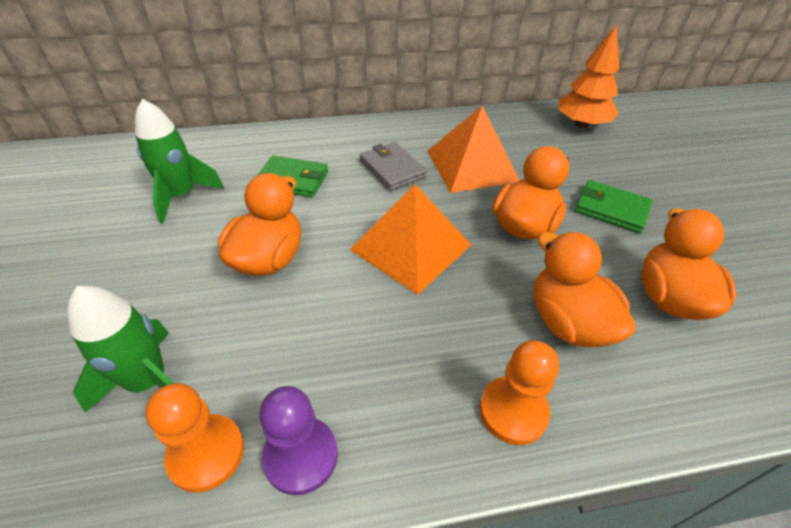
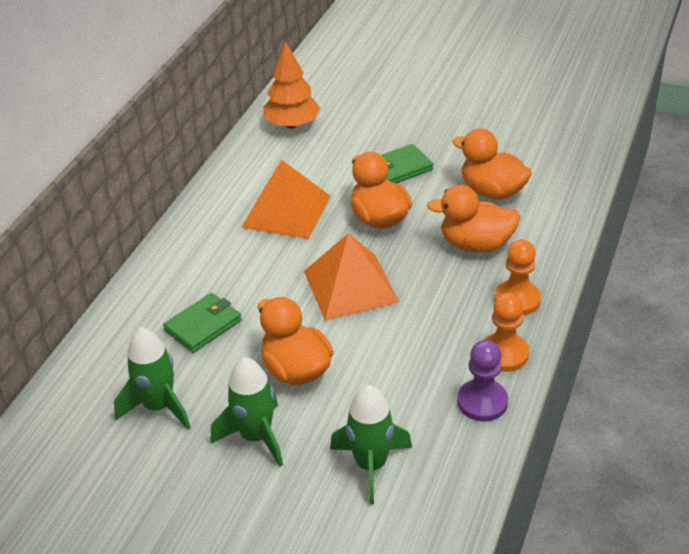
camera: 55 degrees left, 5 degrees down
(164, 269) = (255, 437): none -> green rocket
(206, 453) = (450, 445): orange pawn -> orange pawn (504, 354)
(392, 169) = (247, 258): grey wallet -> none

